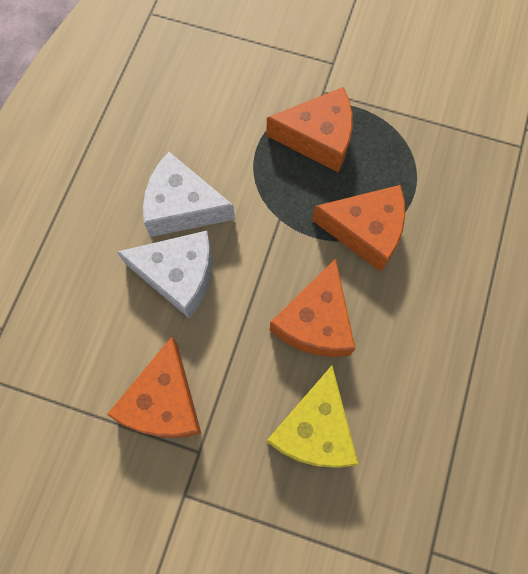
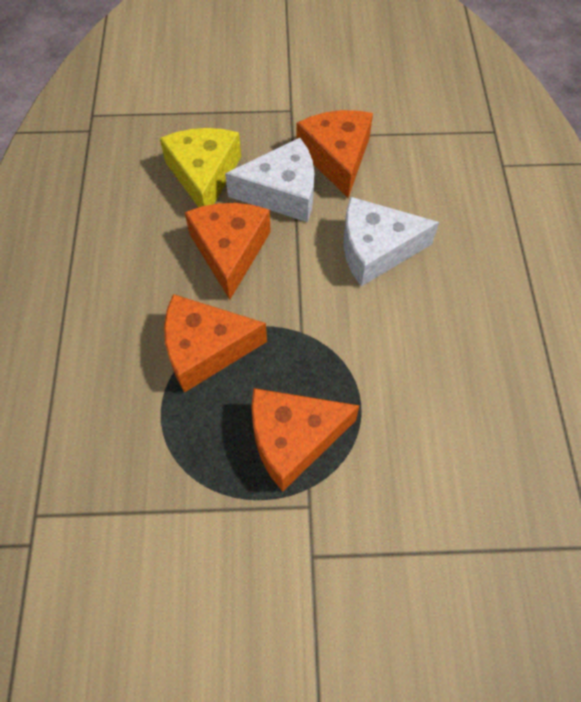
camera: 160 degrees right, 10 degrees down
(182, 207) = (407, 311): white cheese -> white cheese (282, 192)

